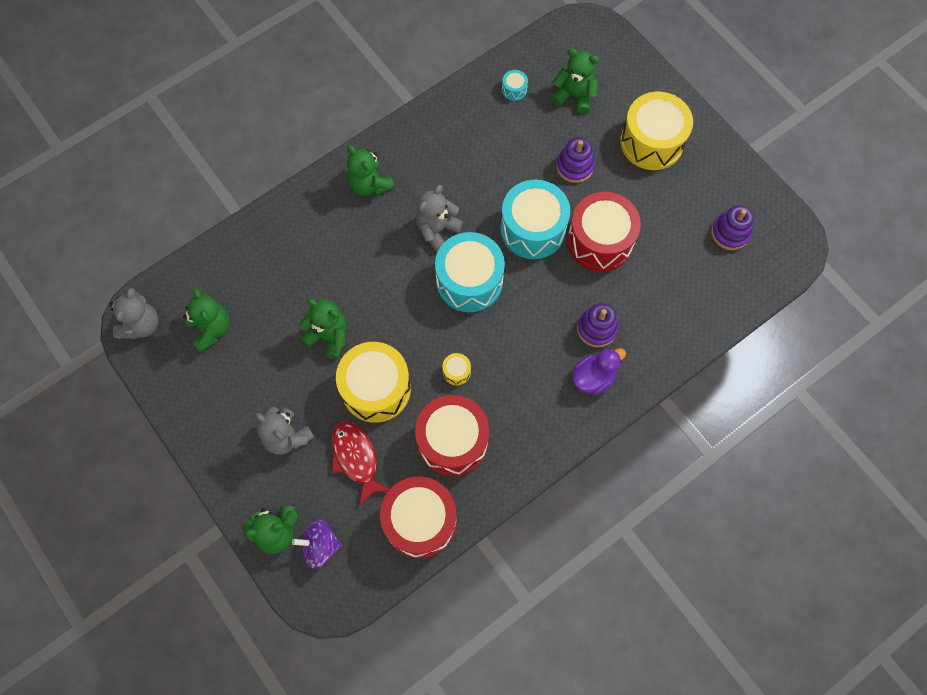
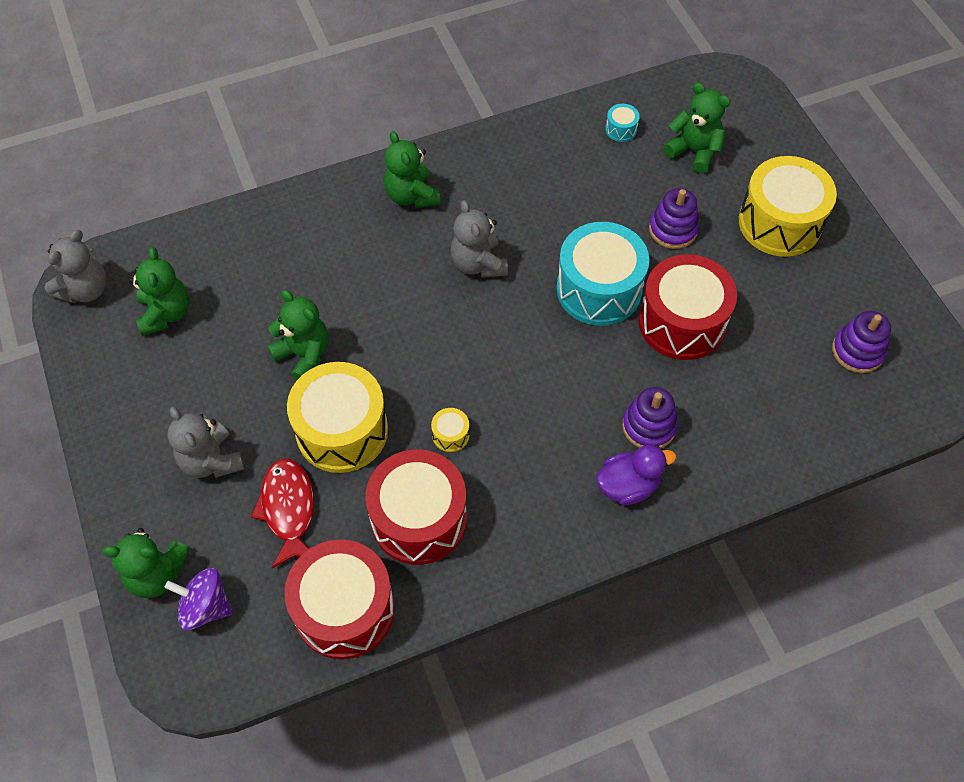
camera: 15 degrees right, 10 degrees down
(437, 230) = (478, 264): grey teddy bear -> grey teddy bear turned 75 degrees counterclockwise
(469, 281) = (500, 331): turquoise drum -> none

